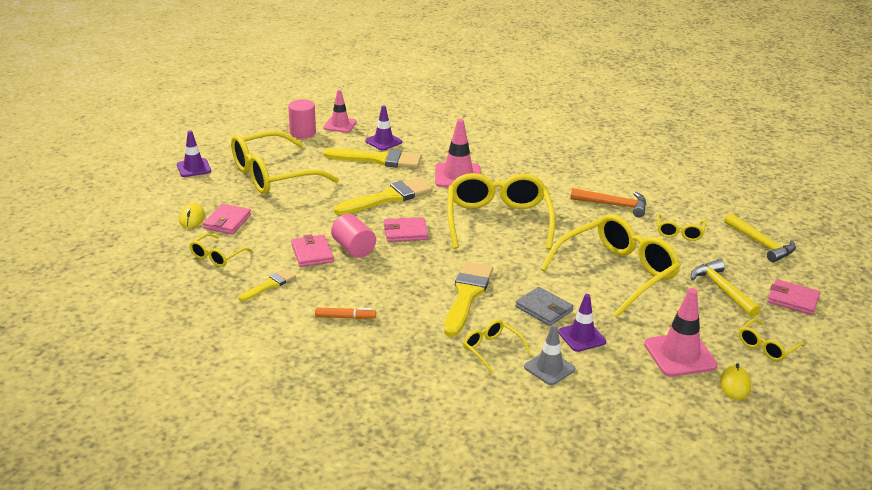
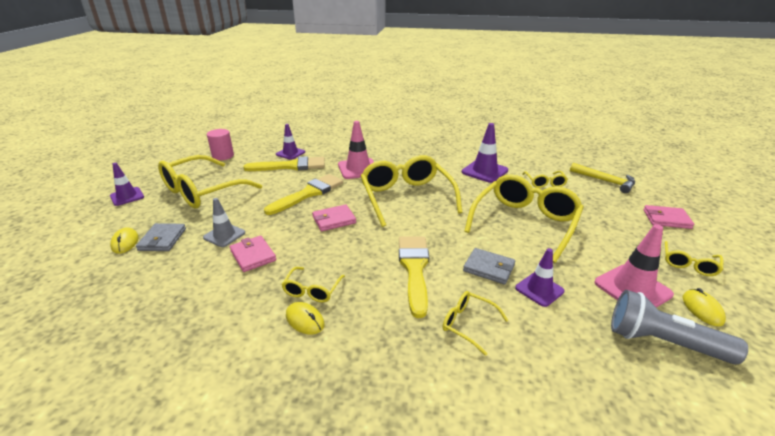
camera: 15 degrees left, 0 degrees up
(216, 256) = (153, 278): yellow glasses -> yellow glasses (312, 290)
(227, 221) = (162, 239): pink wallet -> grey wallet
(270, 285) = (215, 299): yellow brush -> none
(340, 125) = (252, 147): pink traffic cone -> none
(345, 317) = (305, 320): orange marker -> yellow mouse
(353, 248) = (292, 243): pink cylinder -> none
(549, 368) = (534, 332): grey traffic cone -> grey traffic cone (224, 235)
(613, 205) = (484, 171): orange hammer -> purple traffic cone
(666, 399) = (663, 342): none -> grey flashlight
(722, 290) = (611, 221): yellow hammer -> none

